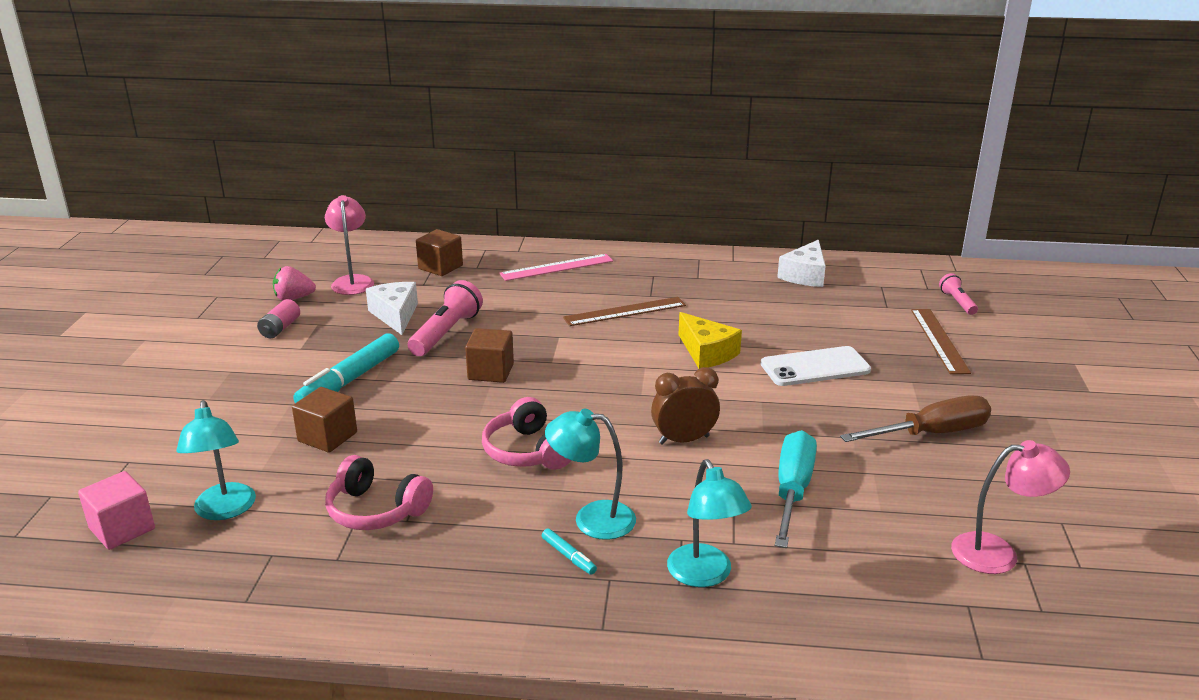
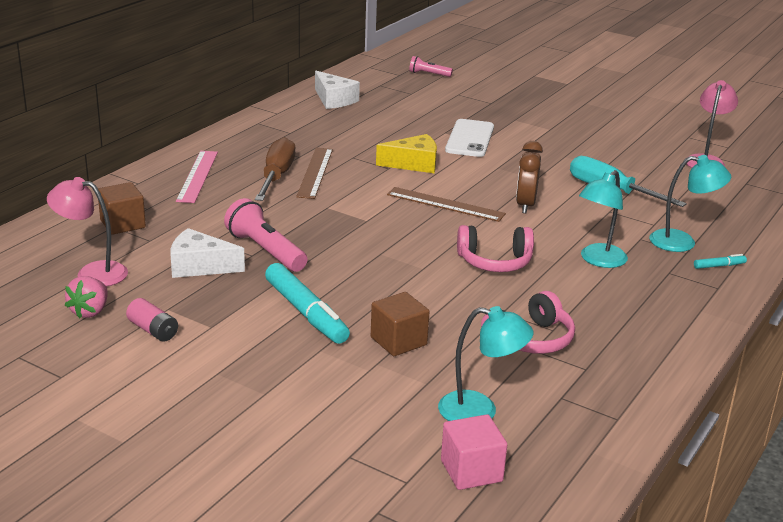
camera: 65 degrees left, 0 degrees up
(490, 372) = (358, 247): brown cube -> none
(568, 556) = (636, 279): turquoise marker -> turquoise marker (719, 266)
(931, 433) = (579, 135): brown screwdriver -> brown screwdriver (276, 176)
(939, 340) = (472, 95): brown ruler -> brown ruler (445, 204)

